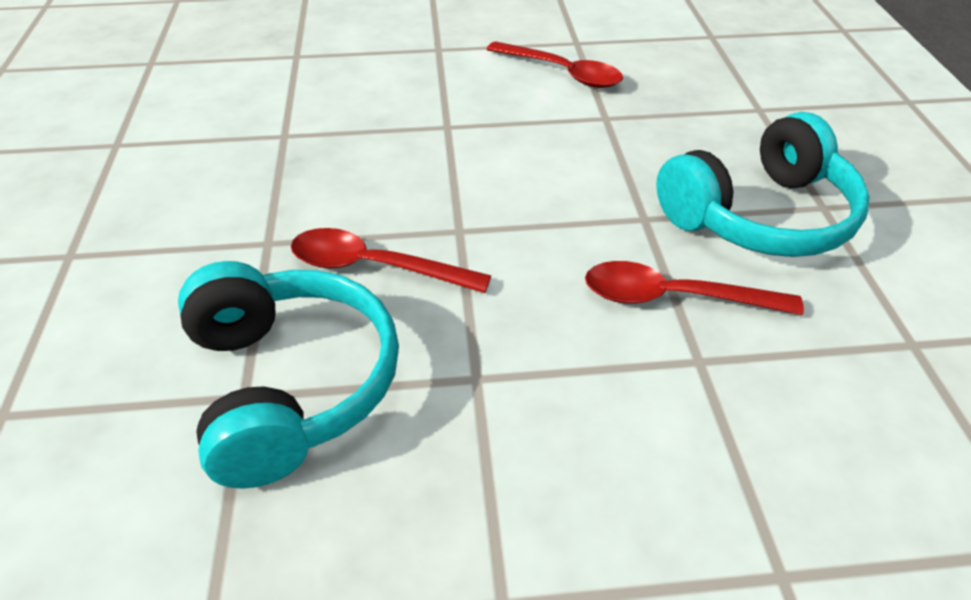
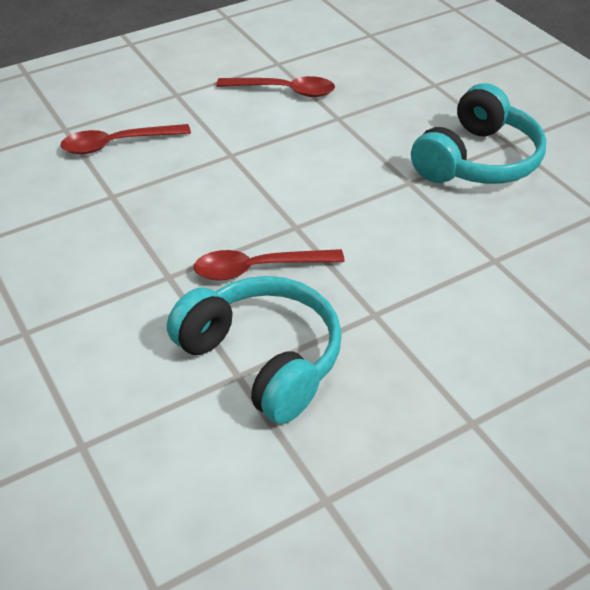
camera: 25 degrees left, 0 degrees up
(673, 297) = (458, 228): red spoon -> red spoon (117, 144)

